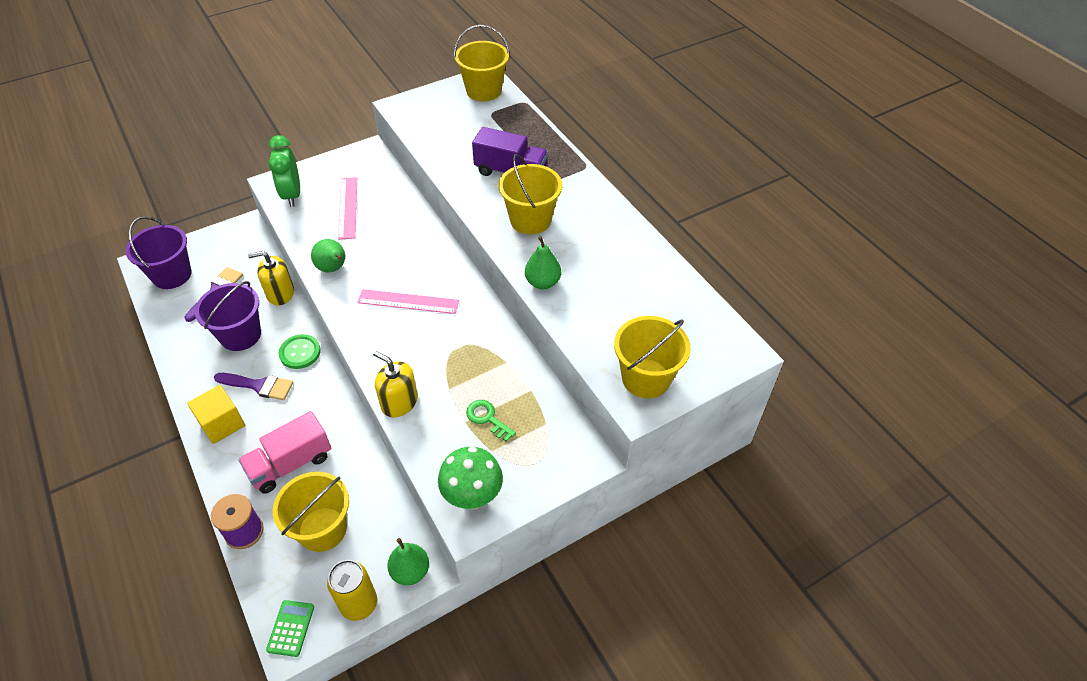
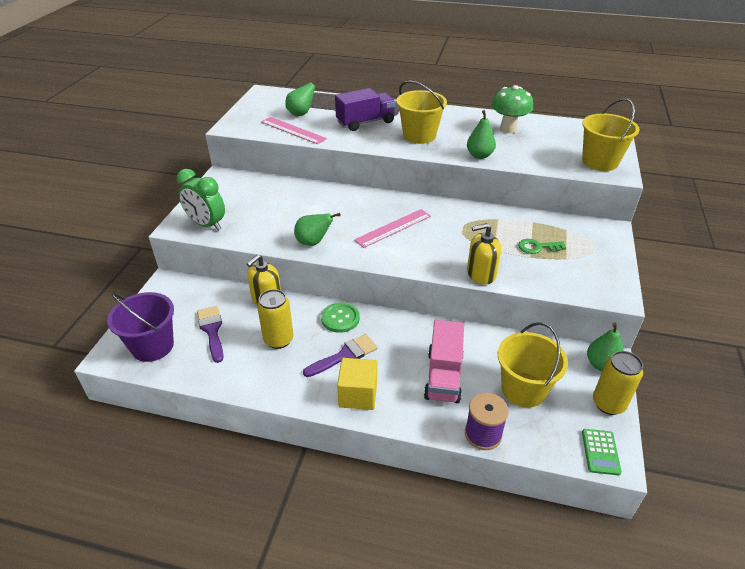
camera: 45 degrees left, 10 degrees down
(240, 335) = (278, 340): purple bucket -> yellow can
(291, 628) = (600, 452): green calculator -> green calculator turned 135 degrees counterclockwise
(348, 207) = (263, 209): pink ruler -> pink ruler (293, 130)
(472, 497) = (598, 283): green mushroom -> green mushroom (508, 129)
(474, 125) = (301, 114): none -> green pear
(484, 91) = (274, 97): yellow bucket -> none

